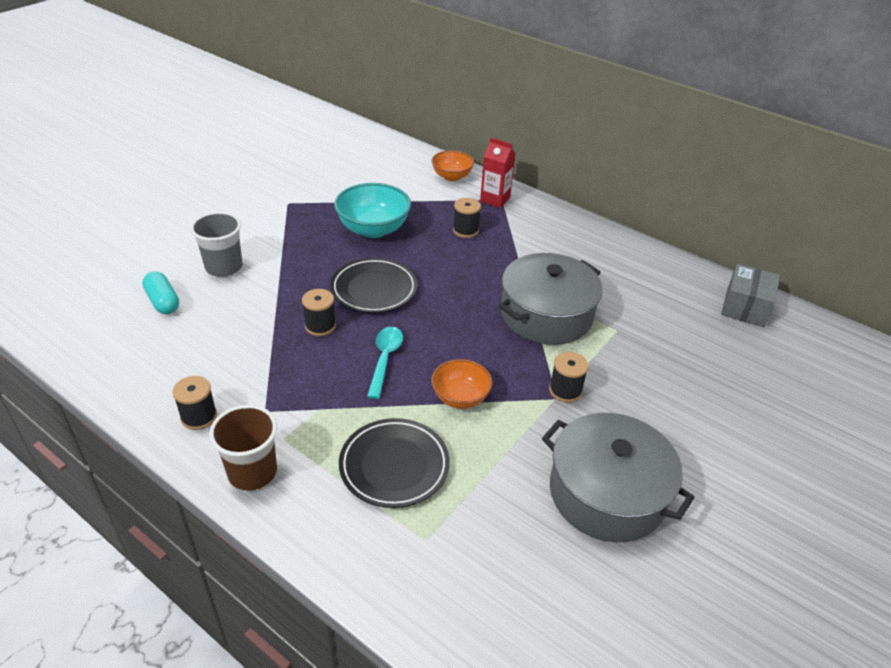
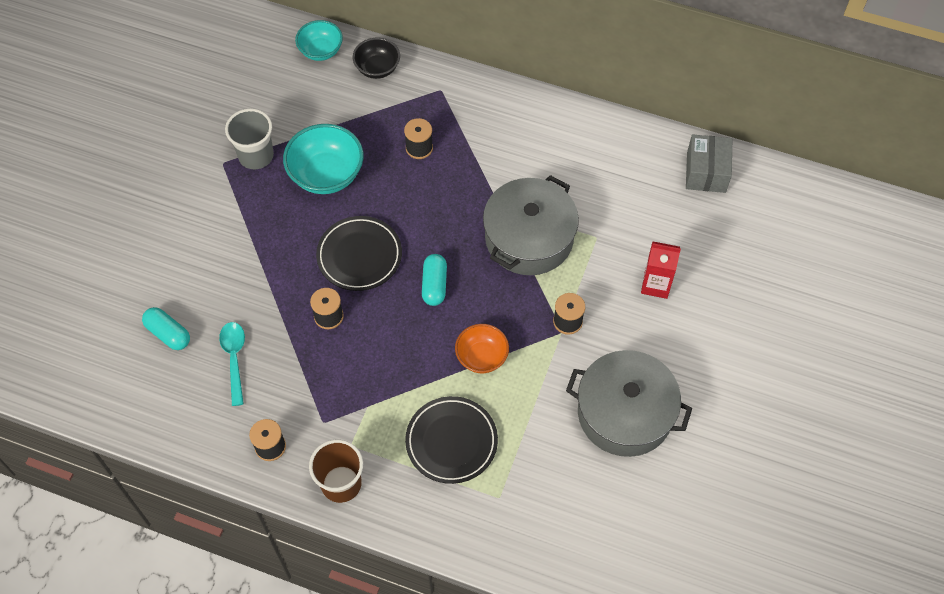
camera: 15 degrees left, 20 degrees up
(224, 267) = (202, 272): grey cup -> grey cup (256, 156)
(385, 359) = (402, 336): turquoise spoon -> turquoise spoon (234, 359)
(409, 158) = (321, 51): none -> turquoise bowl
(436, 327) = (434, 285): none -> turquoise capsule
(452, 176) = (377, 68): orange bowl -> black bowl
(495, 199) = (434, 92): red carton -> red carton (656, 284)

